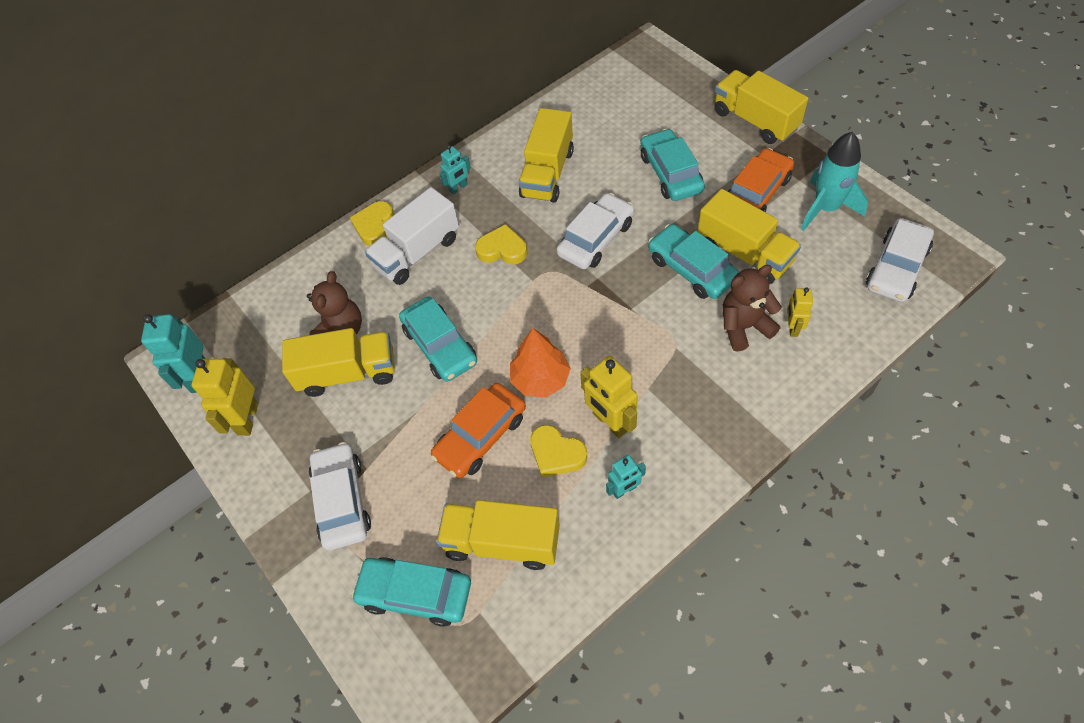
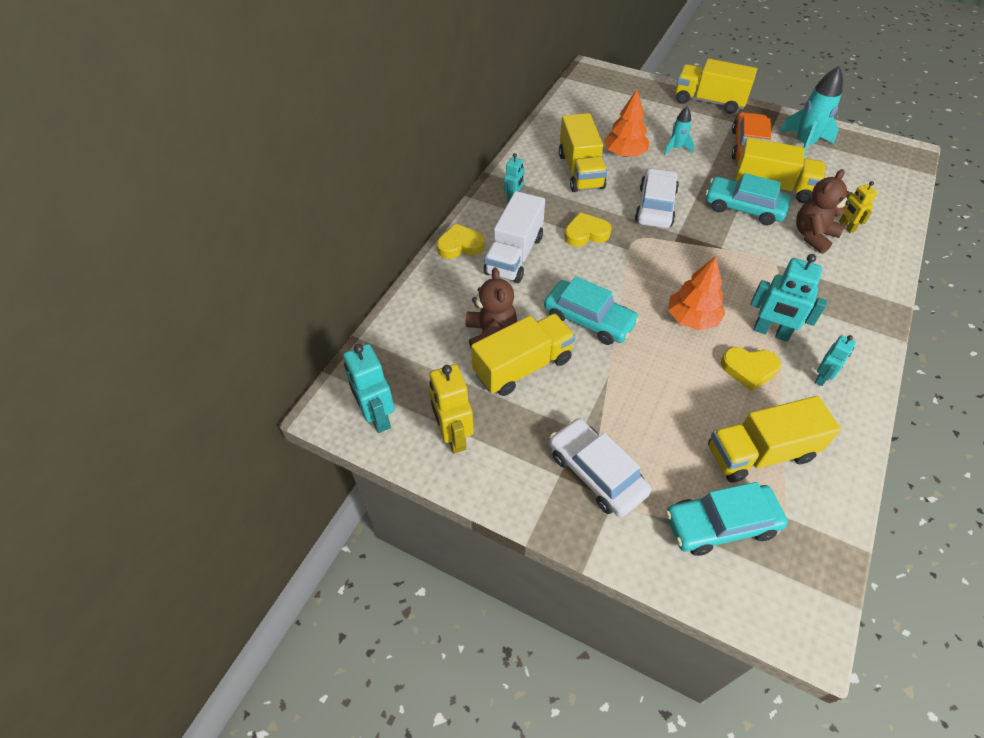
camera: 30 degrees left, 5 degrees down
(374, 226) = (460, 245): yellow heart -> yellow heart turned 90 degrees clockwise
(480, 436) = (677, 377): orange car -> none
(609, 165) = (624, 154): none -> orange tree
(610, 422) = (771, 332): yellow robot -> turquoise robot
(671, 173) = (676, 148): turquoise car -> turquoise rocket
(896, 268) = (880, 170): white car -> none

